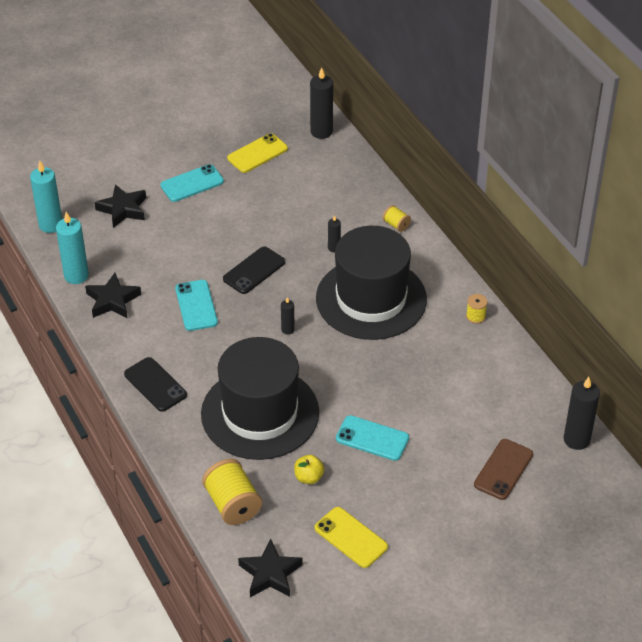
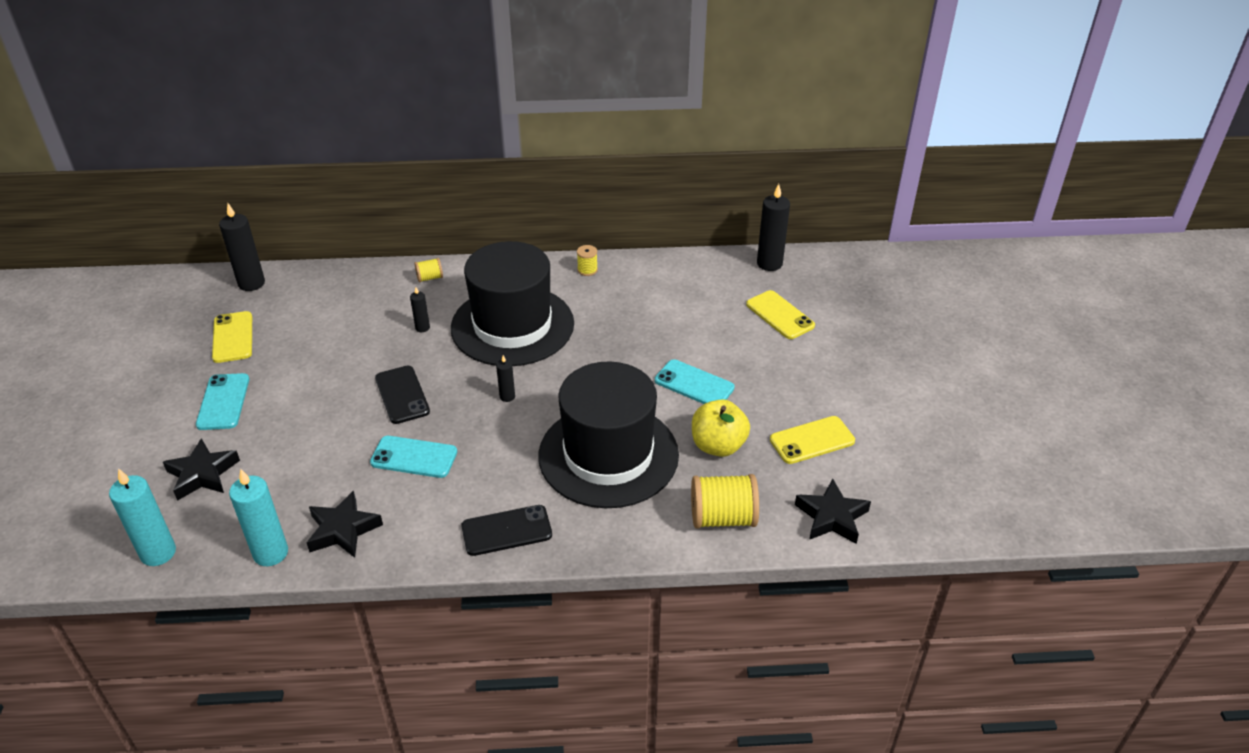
camera: 65 degrees left, 5 degrees down
(309, 477) = (718, 446): yellow apple -> yellow apple, size x1.68
(372, 438) = (694, 384): turquoise phone -> turquoise phone turned 75 degrees clockwise
(503, 469) = (780, 315): brown phone -> yellow phone

